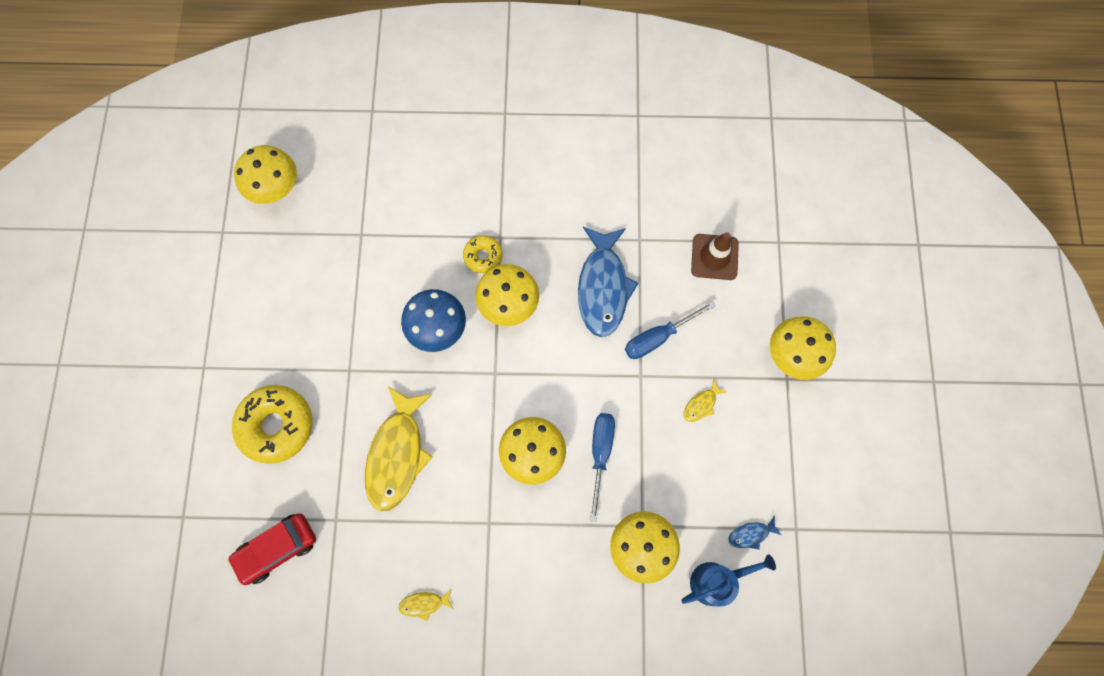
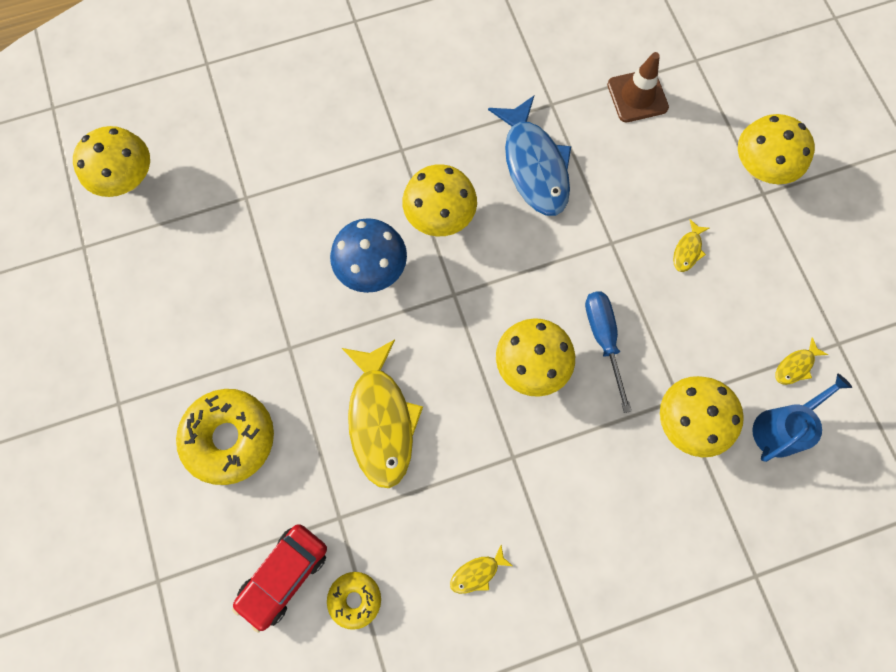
camera: 20 degrees left, 0 degrees up
(483, 256) = (391, 176): yellow donut -> yellow donut (355, 599)
(658, 337) = (613, 197): blue screwdriver -> none
(751, 534) = (795, 366): blue fish -> yellow fish

